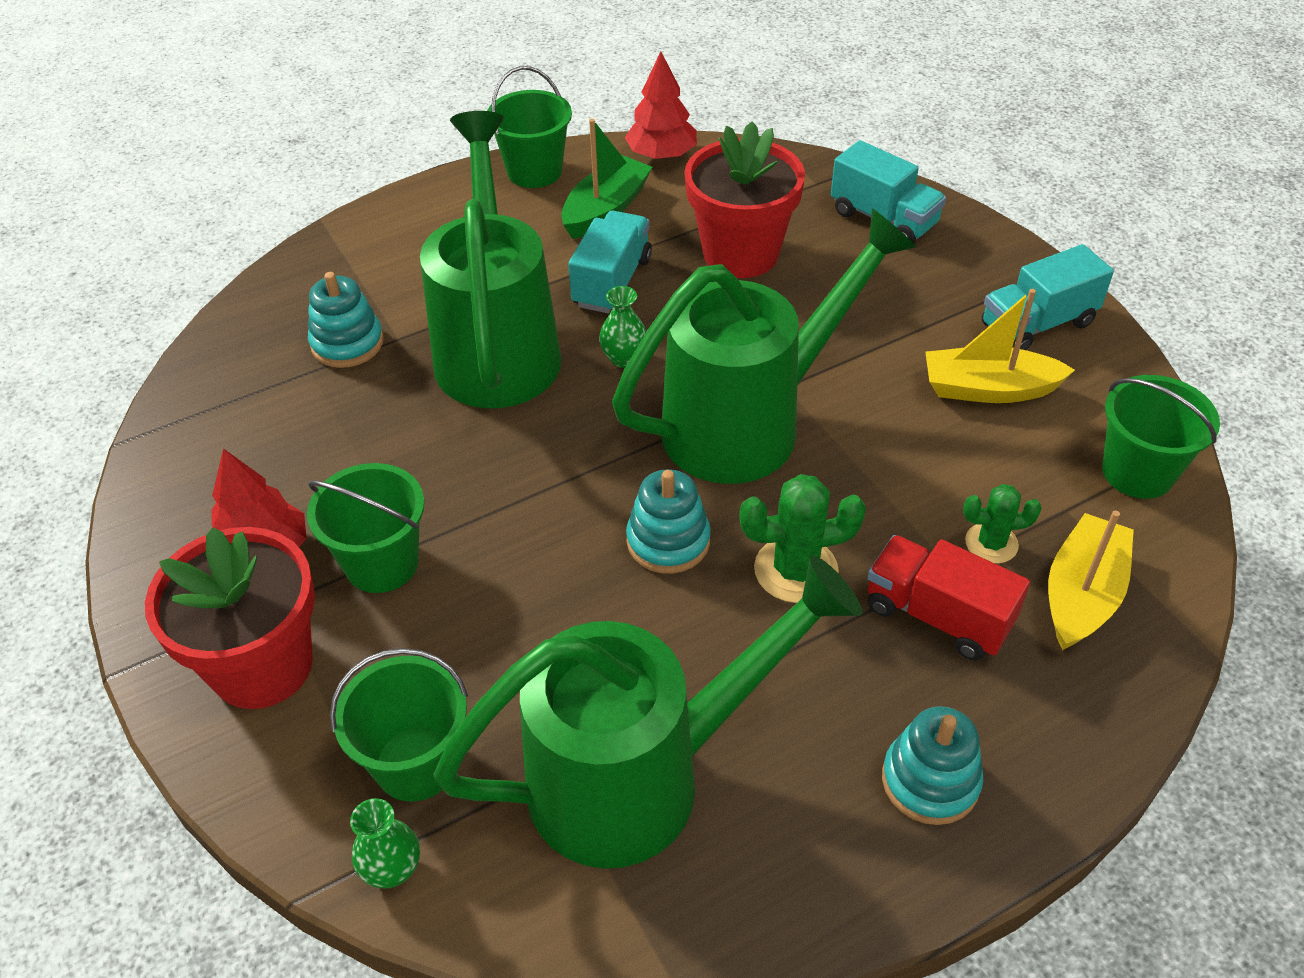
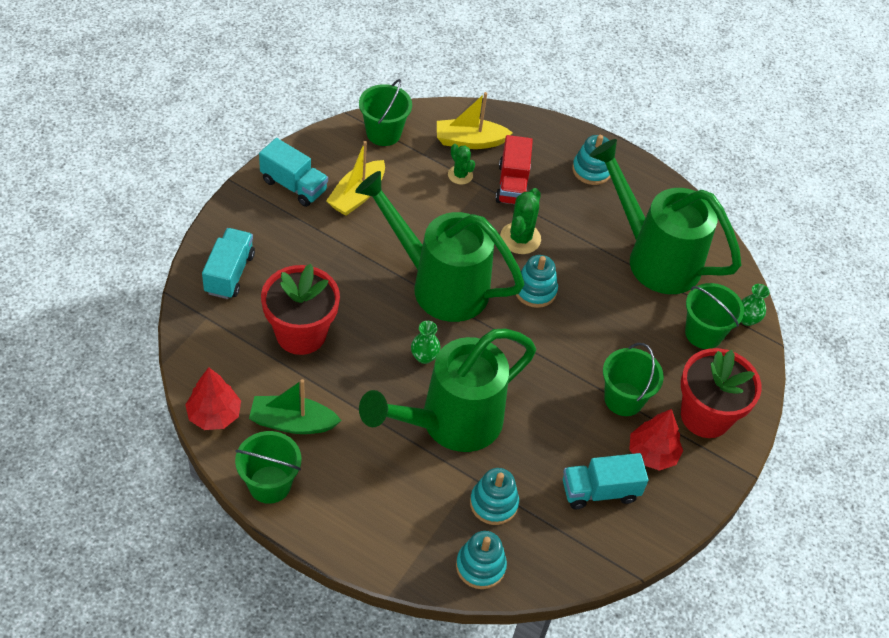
camera: 125 degrees left, 5 degrees up
(280, 300) = (480, 566): none -> turquoise stacking toy
(612, 282) = (363, 389): turquoise truck -> turquoise truck (599, 491)
(796, 570) = (520, 238): green cactus -> green cactus turned 60 degrees clockwise
(988, 389) = (357, 195): yellow boat -> yellow boat turned 60 degrees clockwise

